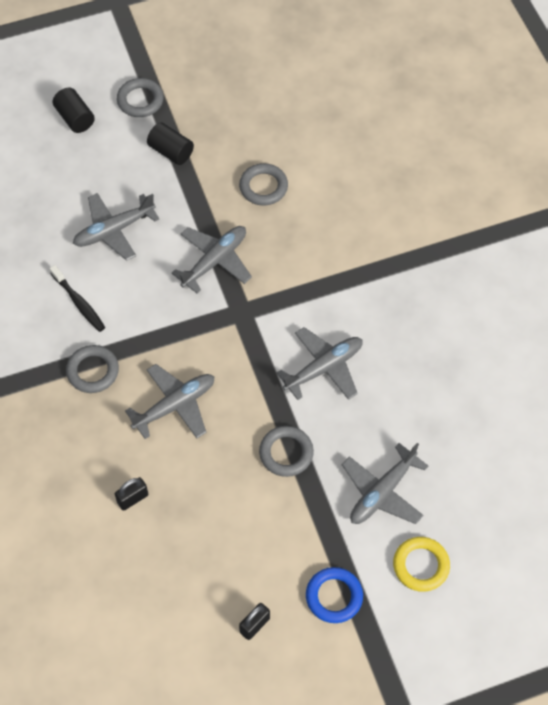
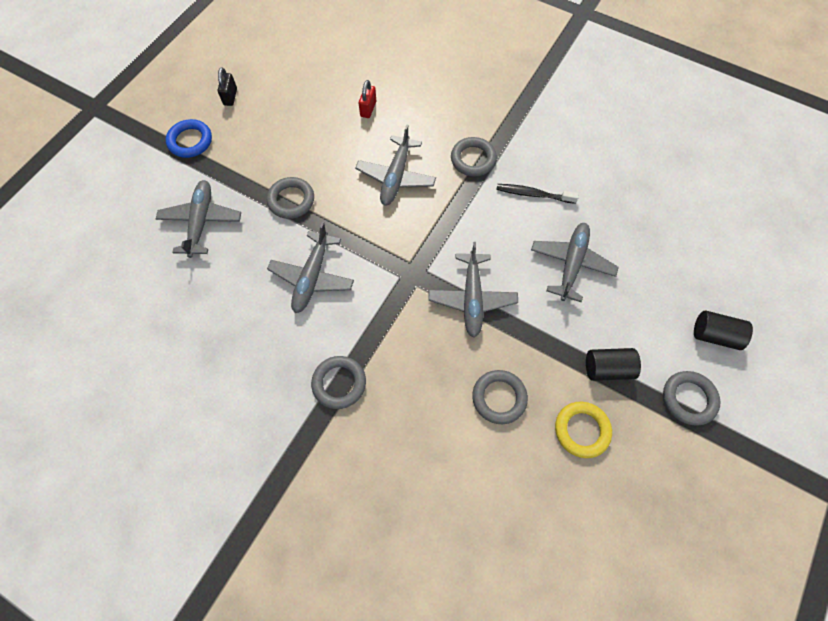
camera: 140 degrees right, 5 degrees up
(132, 498) = (368, 109): black padlock -> red padlock
(367, 274) = (339, 383): none -> grey ring
(421, 565) = (141, 195): yellow ring -> yellow ring (581, 430)

